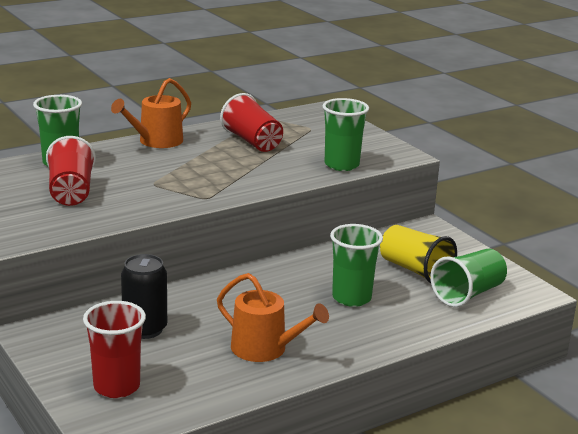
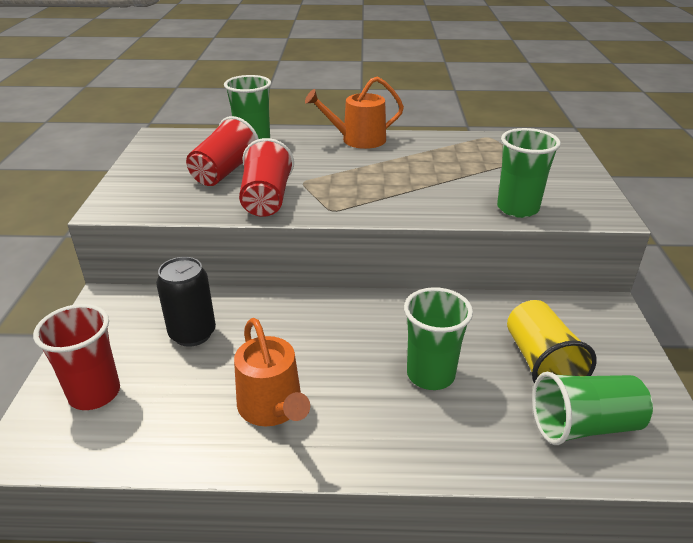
camera: 35 degrees right, 10 degrees up
(252, 142) = (448, 160): red cup -> red cup (267, 199)

